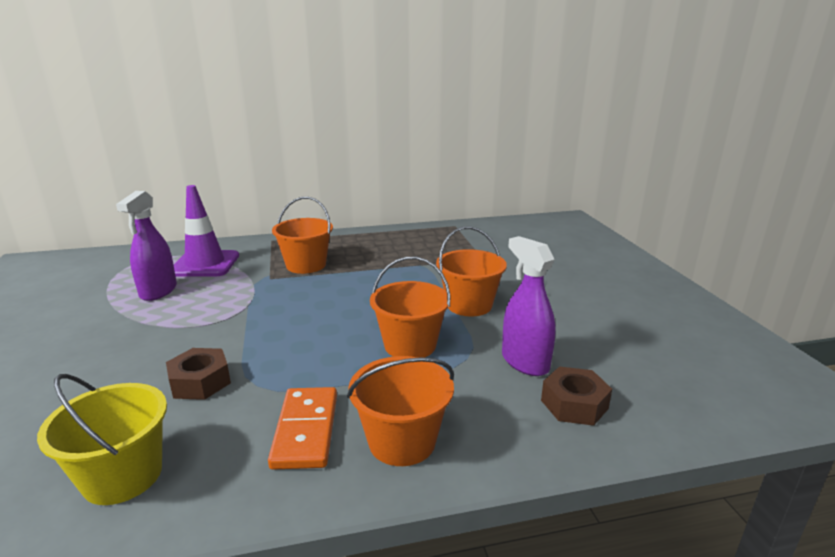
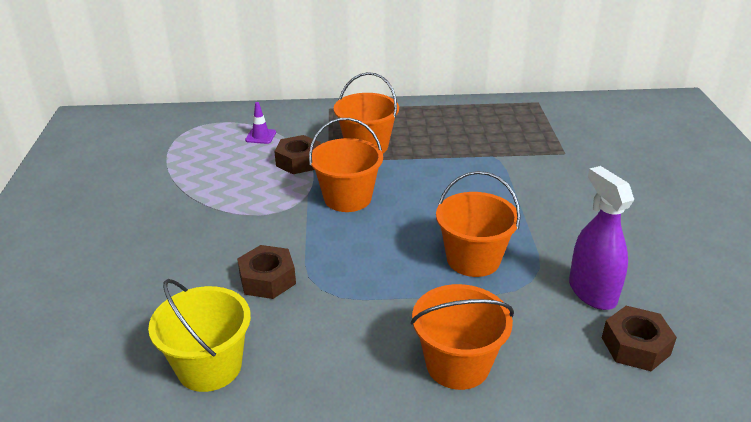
camera: 10 degrees right, 10 degrees up
(158, 291) = (217, 168): purple spray bottle -> none
(205, 264) = (260, 136): purple traffic cone -> purple traffic cone, size x0.44
(240, 281) = (298, 161): none -> brown nut
(305, 430) = (367, 342): orange domino -> none
(469, 305) = (541, 215): orange bucket -> orange bucket (347, 198)

